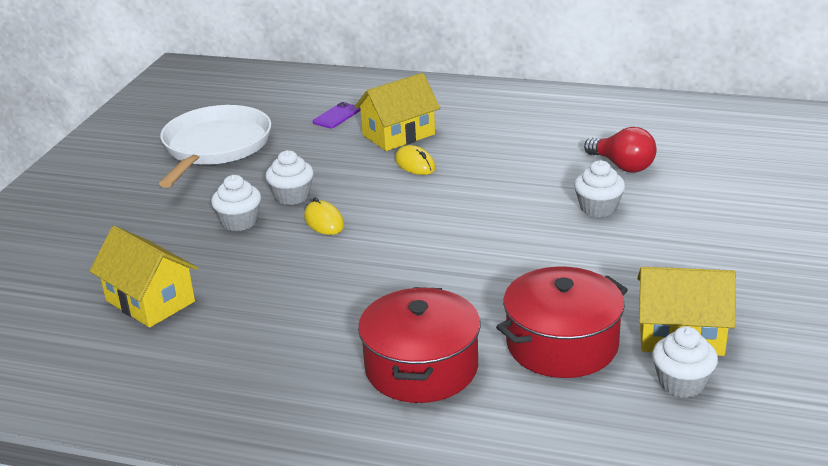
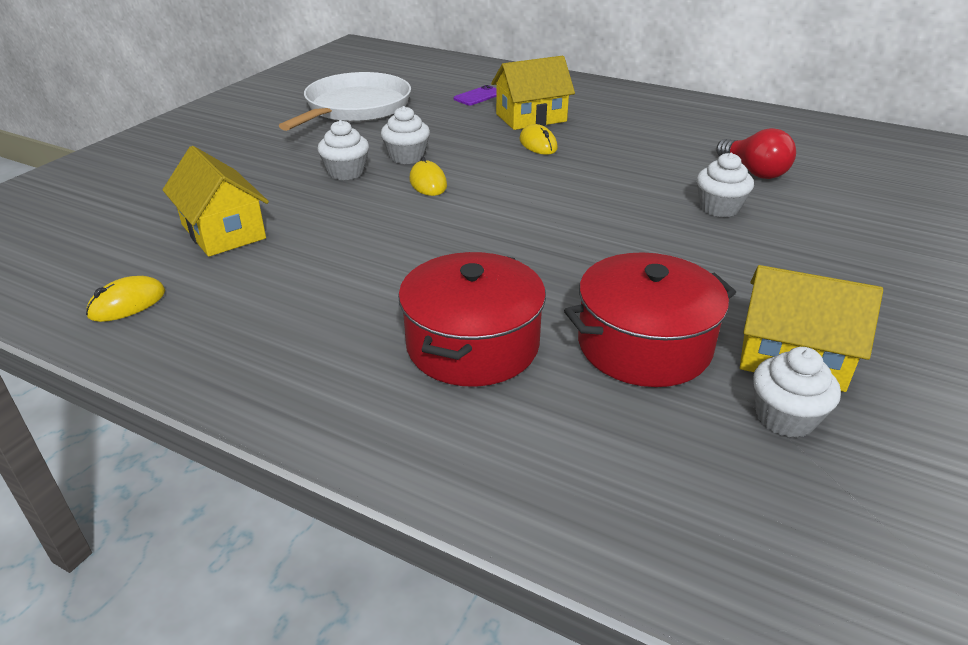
camera: 10 degrees right, 5 degrees up
(99, 383) = (127, 303): none -> yellow mouse

